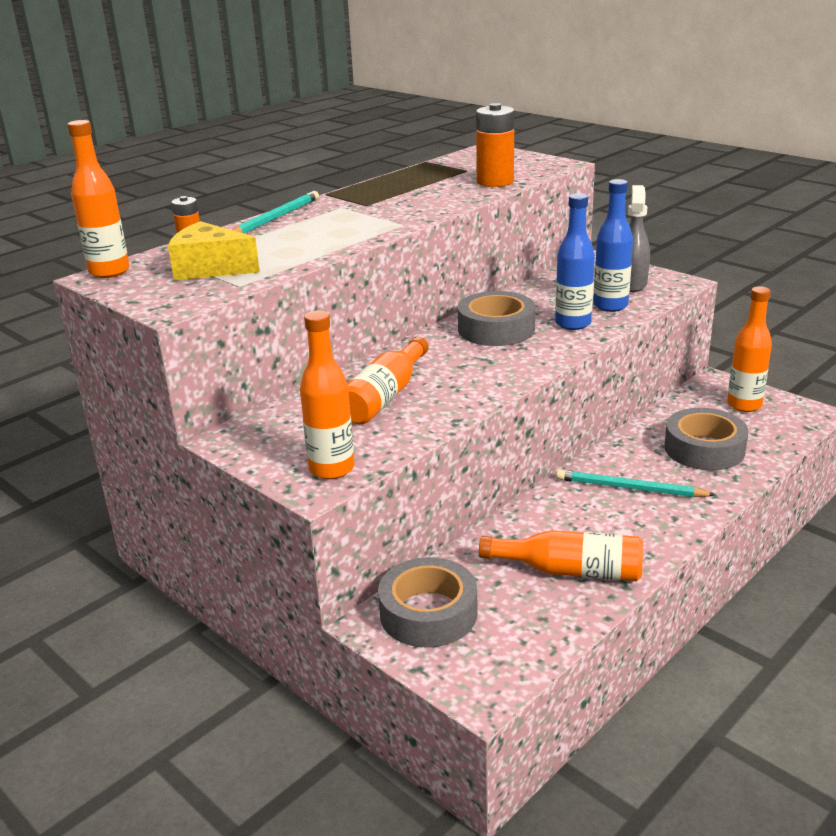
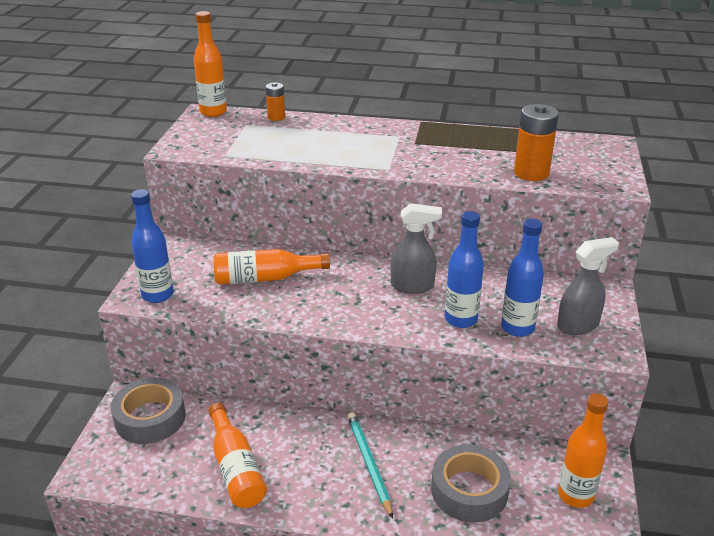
camera: 55 degrees right, 5 degrees up
(210, 268) = (243, 137): yellow cheese -> none
(275, 218) = (352, 123): turquoise pencil -> none
(331, 469) = (157, 295): orange bottle -> blue bottle
(496, 329) = (413, 286): grey tape -> grey spray bottle

